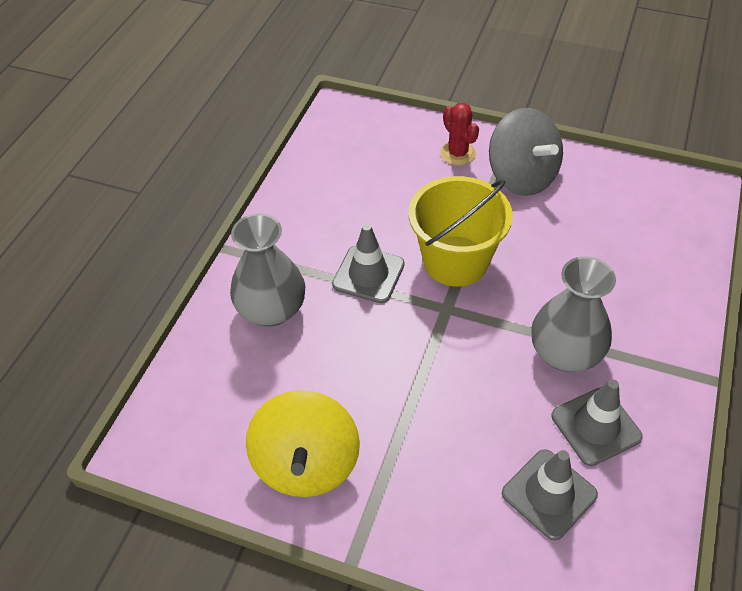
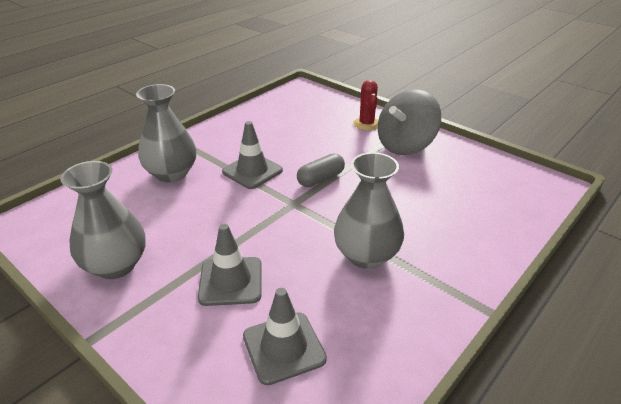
camera: 20 degrees right, 15 degrees down
(306, 464) = (115, 265): yellow spinning top -> grey vase
(455, 261) = (320, 179): yellow bucket -> grey capsule
(521, 177) = (405, 145): grey spinning top -> grey spinning top turned 60 degrees clockwise
(596, 426) = (359, 312): grey traffic cone -> grey traffic cone (231, 281)

